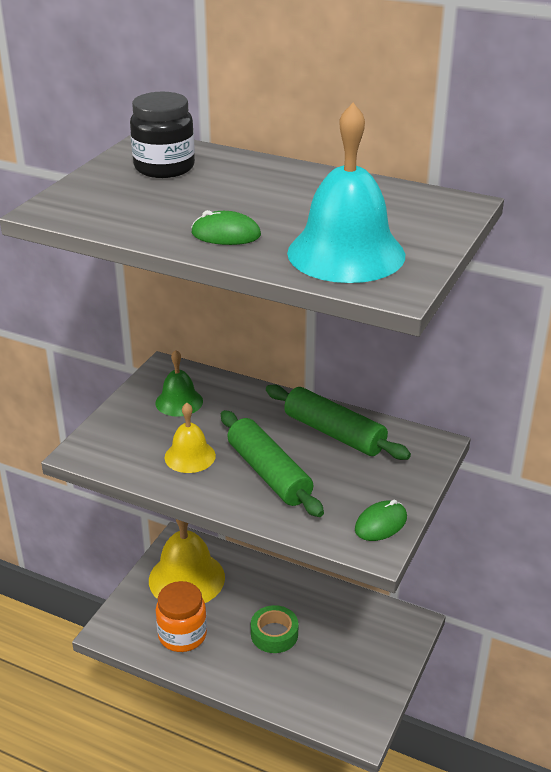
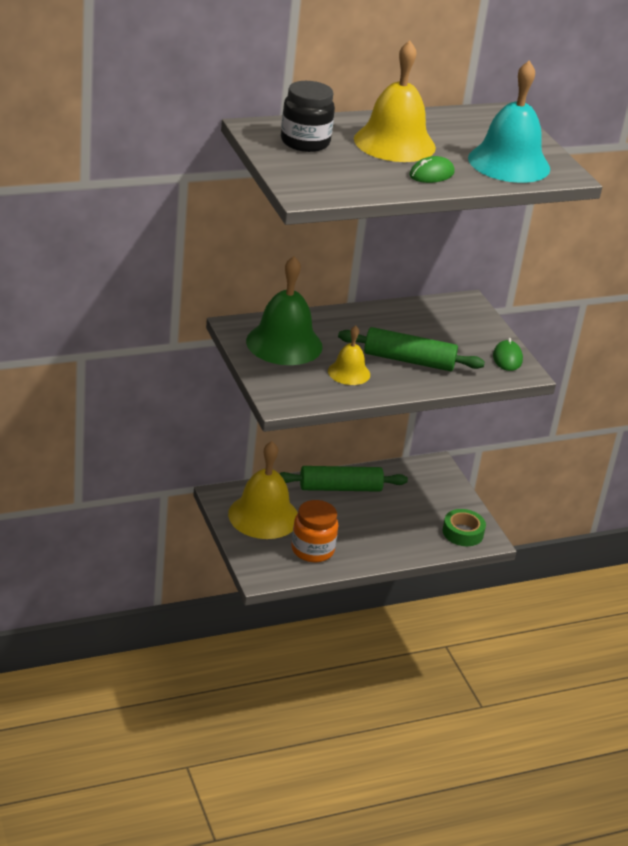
camera: 50 degrees left, 0 degrees up
(179, 402) = (284, 343): green bell -> green bell, size x1.83
(256, 195) = (394, 143): none -> yellow bell
(274, 634) = (367, 517): green tape -> green tape (463, 532)
(334, 433) = (406, 320): green rolling pin -> green rolling pin (340, 488)

